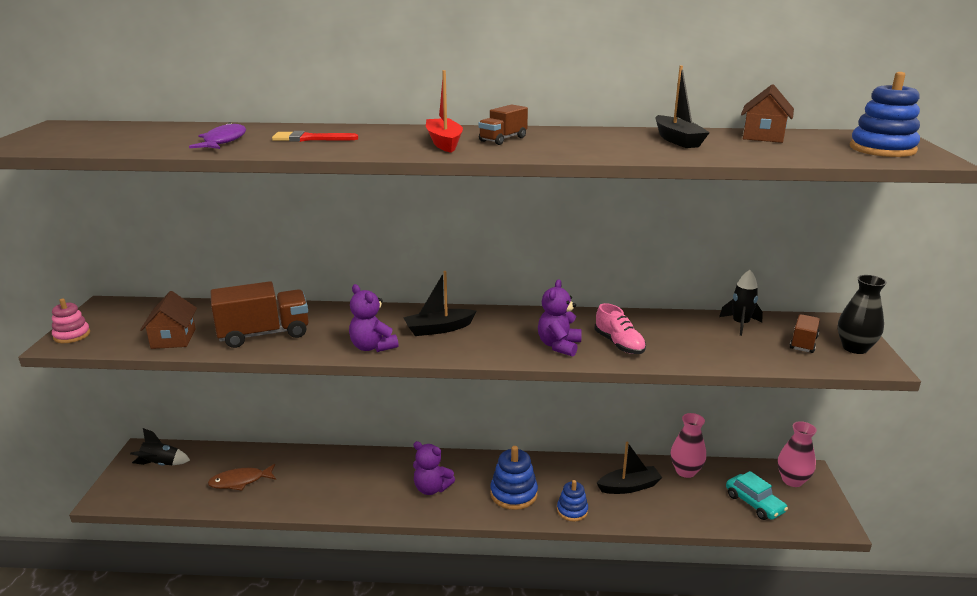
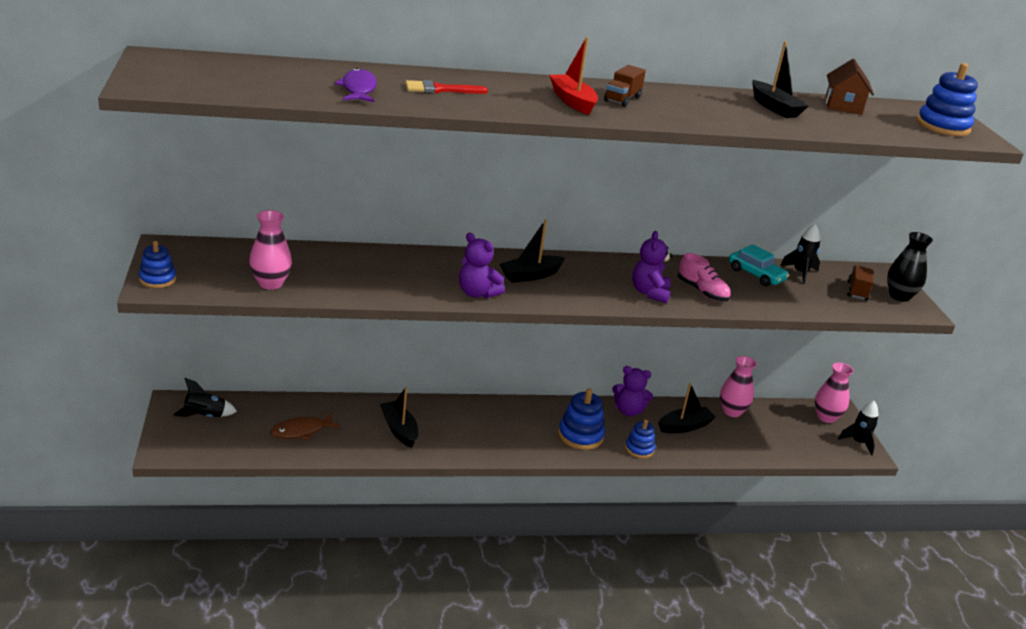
camera: 15 degrees left, 5 degrees up
(72, 335) = (157, 279): pink stacking toy -> blue stacking toy
(173, 338) = (270, 283): brown house -> pink vase
(264, 334) = (361, 279): brown truck -> none
(333, 482) = (399, 430): none -> black boat
(431, 488) = (500, 433): purple teddy bear -> purple teddy bear (628, 411)
(754, 503) = (797, 438): turquoise car -> turquoise car (756, 275)
(826, 511) = (858, 442): none -> black rocket

